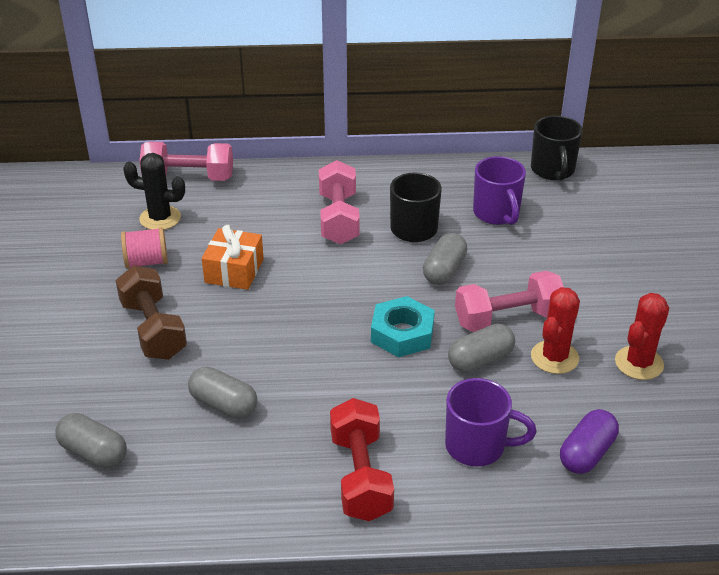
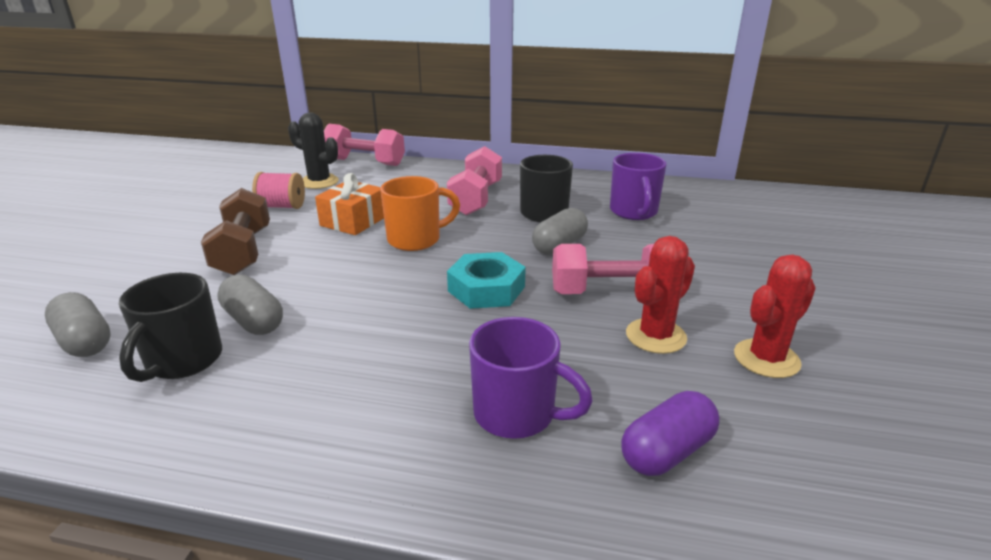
camera: 15 degrees right, 10 degrees down
(309, 285) = (416, 239): none -> orange mug
(361, 476) = (349, 420): red dumbbell -> none
(480, 360) = (563, 325): grey capsule -> none
(553, 170) = (703, 190): black mug -> black mug (182, 361)

